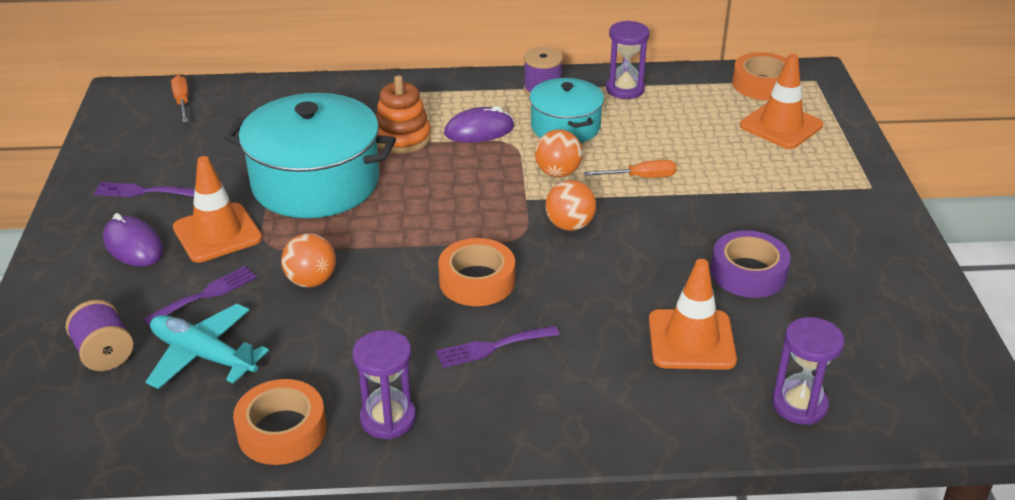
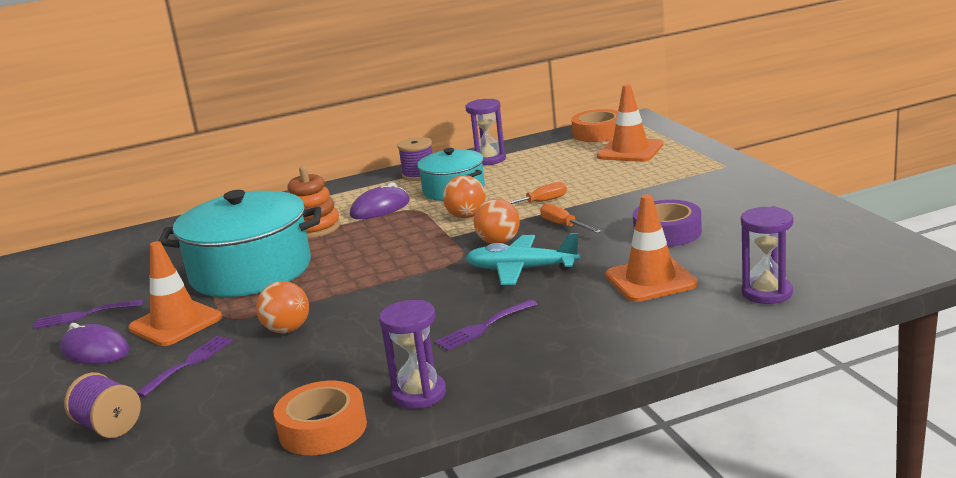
camera: 15 degrees left, 15 degrees down
(182, 102) = (88, 253): orange screwdriver -> orange screwdriver (564, 225)
(203, 355) = (212, 402): turquoise plane -> turquoise plane (522, 269)
(477, 281) = (441, 292): orange tape -> none

